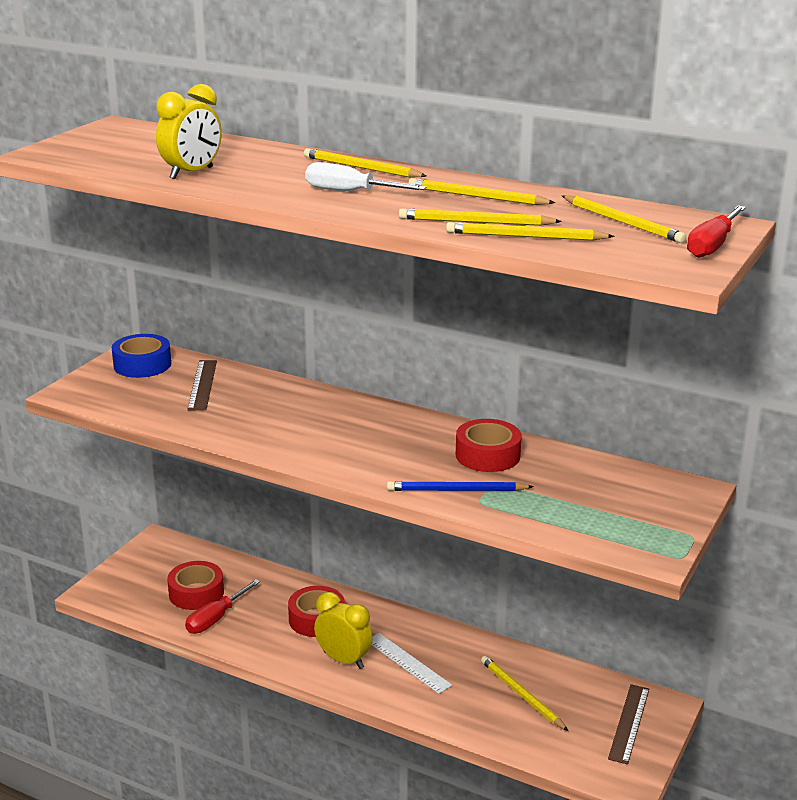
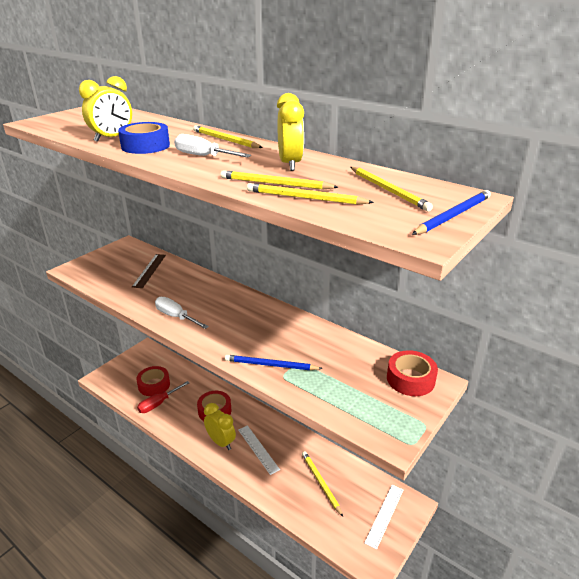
camera: 10 degrees right, 5 degrees up
(142, 364) = (122, 254): blue tape -> blue tape (145, 146)
(282, 443) = (175, 316): none -> white screwdriver
(477, 197) = (290, 164): yellow pencil -> yellow clock
(487, 455) = (302, 338): red tape -> red tape (410, 379)
(629, 723) = (384, 515): brown ruler -> white ruler
(712, 246) = (453, 215): red screwdriver -> blue pencil

